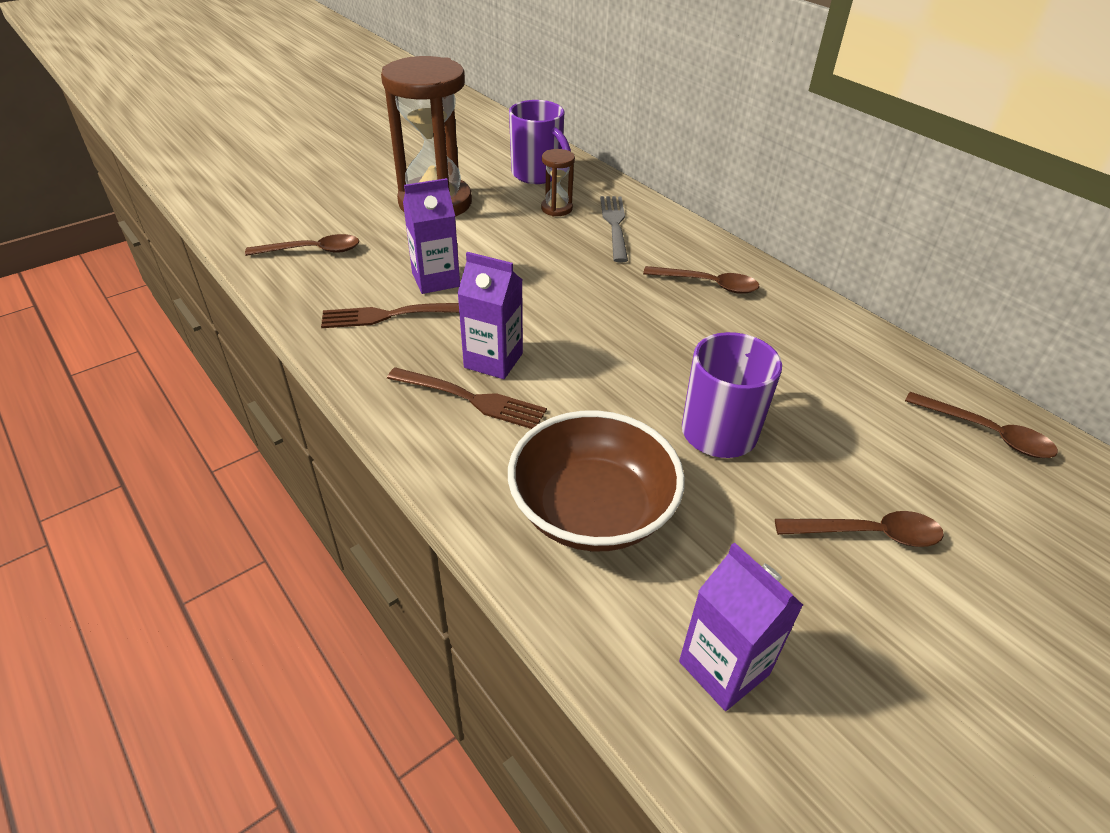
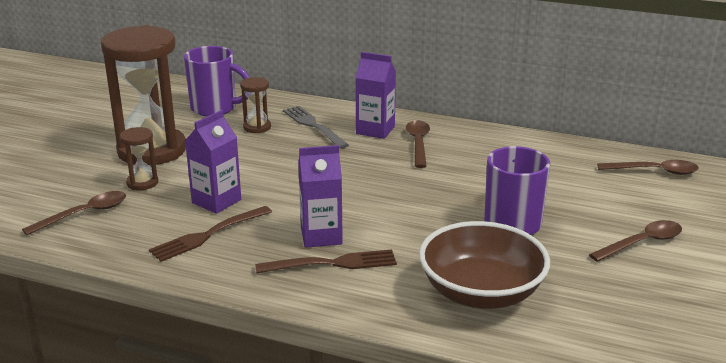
camera: 30 degrees left, 15 degrees down
(392, 235) = (142, 183): none -> brown hourglass
(708, 284) = (418, 143): brown spoon -> brown spoon turned 75 degrees counterclockwise
(724, 668) = (632, 335): purple carton -> purple carton (375, 130)

